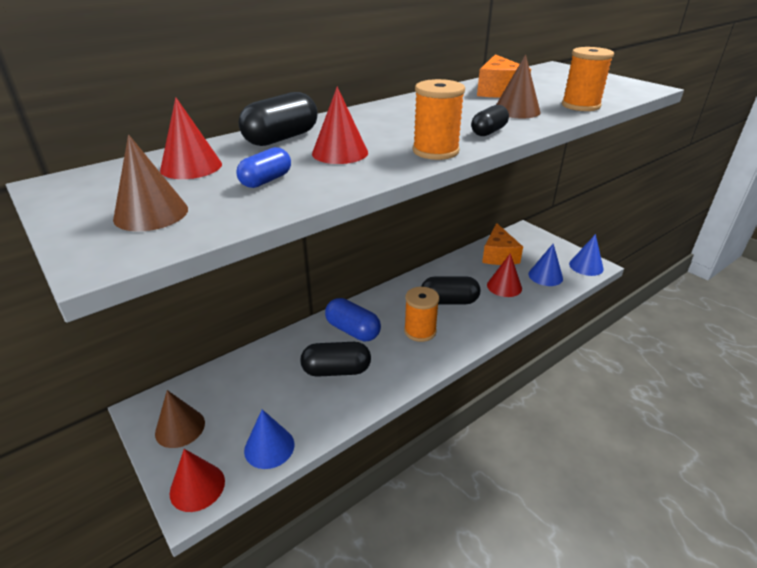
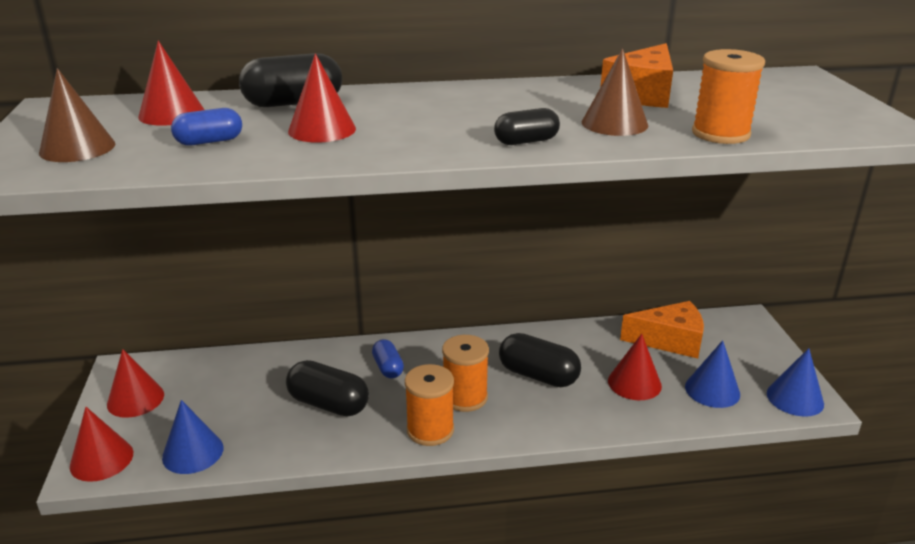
camera: 30 degrees right, 5 degrees down
(180, 428) = (135, 399): brown cone -> red cone
(353, 330) = (388, 368): blue capsule -> blue capsule, size x0.60
(435, 151) = (422, 150): orange spool -> orange spool (430, 430)
(498, 255) = (670, 340): orange cheese -> orange cheese turned 120 degrees counterclockwise

